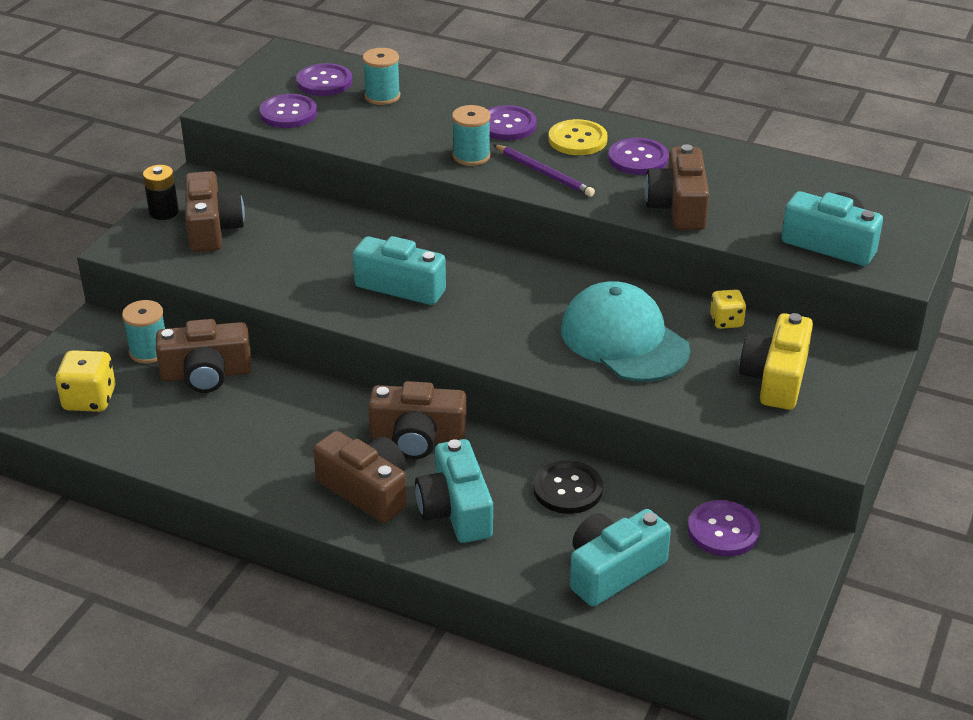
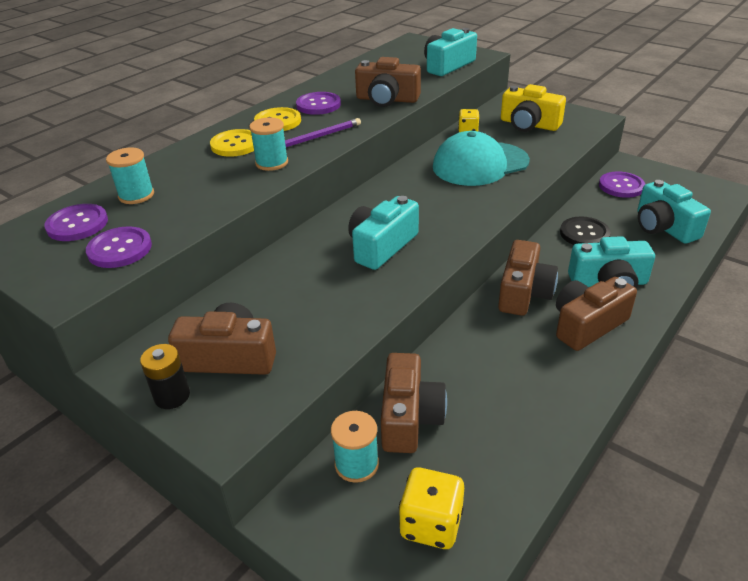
camera: 75 degrees left, 0 degrees up
(507, 125) = (235, 145): purple button -> yellow button

